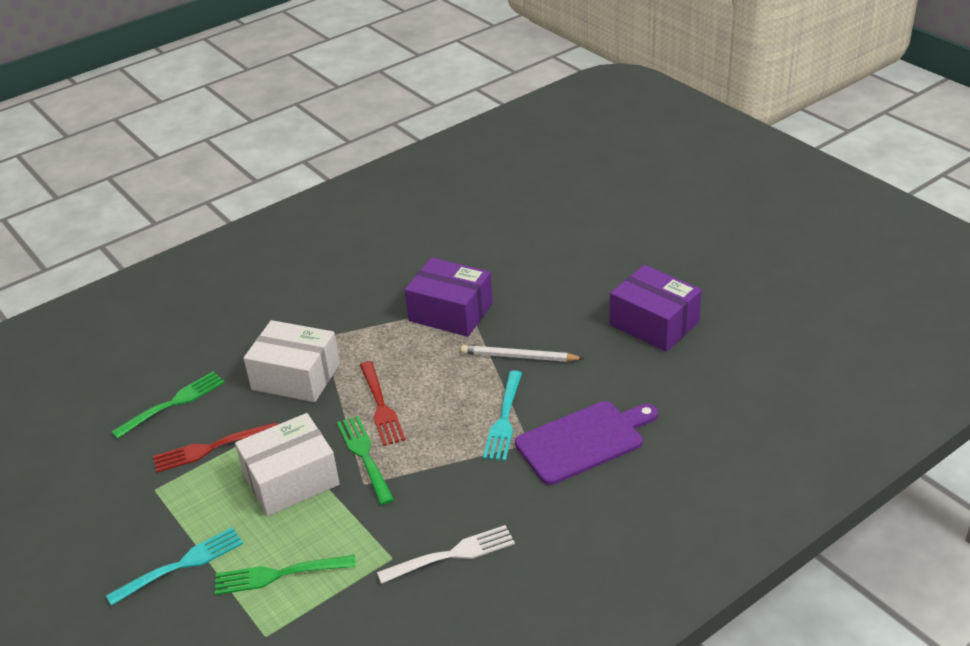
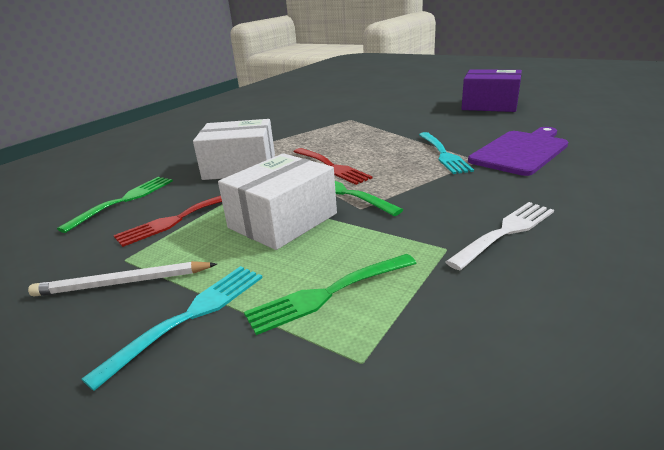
camera: 20 degrees left, 10 degrees down
(451, 312) = (342, 123): purple box -> none
(519, 357) = (416, 129): white pencil -> white pencil (123, 282)

